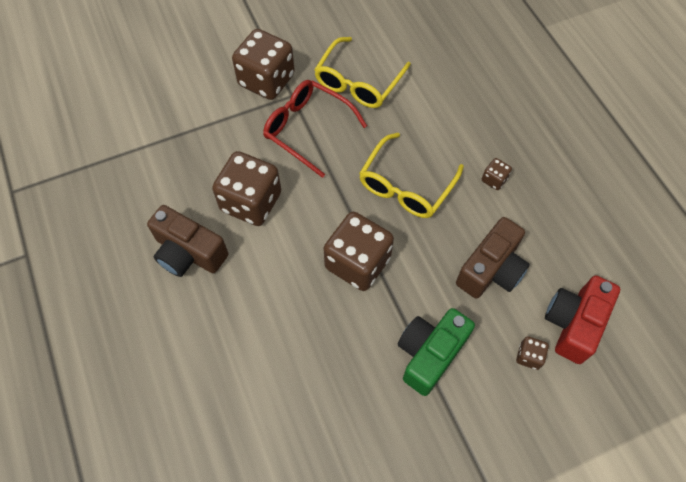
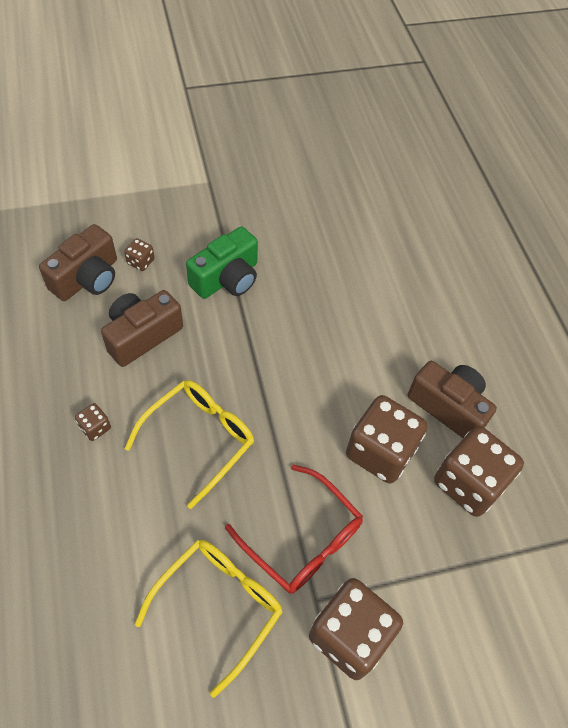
camera: 175 degrees left, 5 degrees down
(357, 263) = (274, 365): brown dice -> brown dice (468, 483)
(573, 323) = (87, 278): red camera -> brown camera

